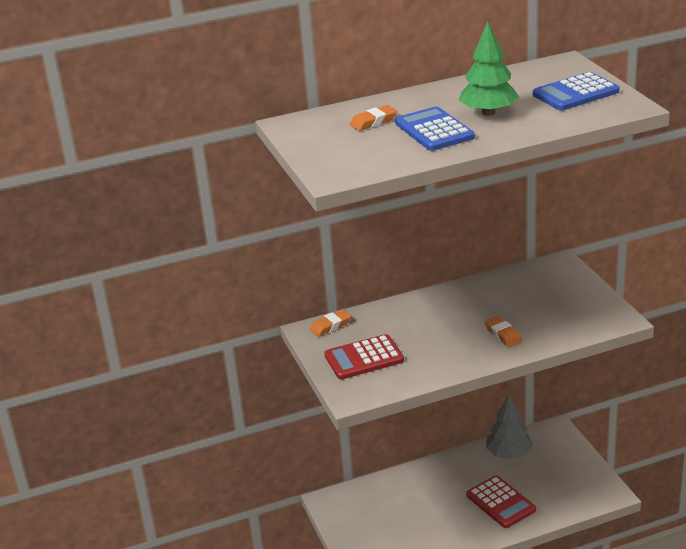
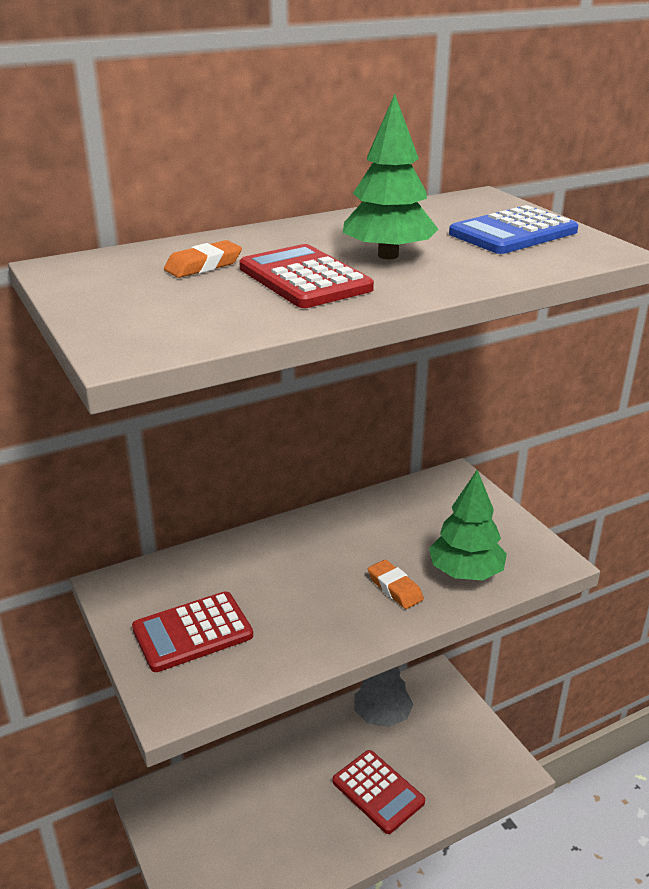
camera: 10 degrees left, 0 degrees up
(330, 326) = (144, 577): orange eraser -> none
(434, 130) = (305, 278): blue calculator -> red calculator
(555, 326) = (465, 572): none -> green tree

